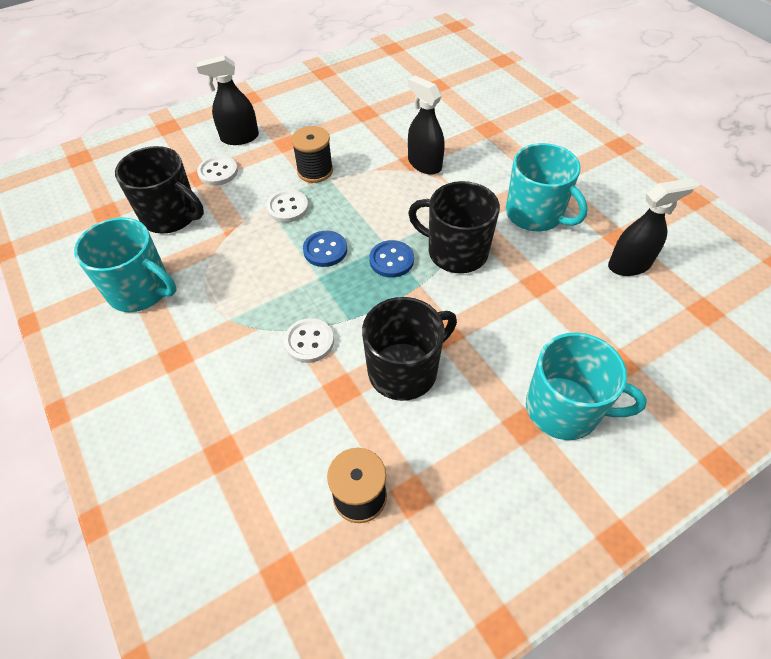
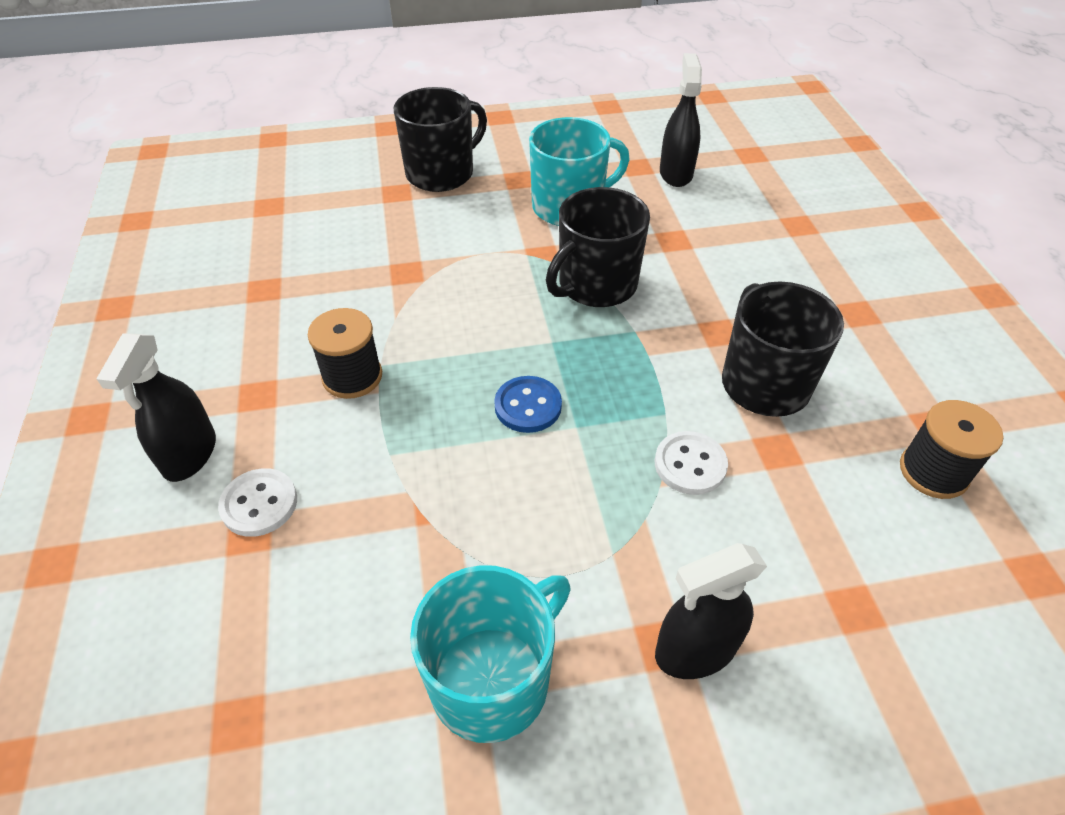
camera: 70 degrees left, 5 degrees down
(171, 216) = (327, 599): black mug -> black mug (441, 173)
(287, 207) = (413, 428): white button -> none
(391, 260) = (581, 344): blue button -> none
(424, 164) = (421, 264): black spray bottle -> black spray bottle (695, 650)
(564, 409) = (844, 278): turquoise mug -> none

